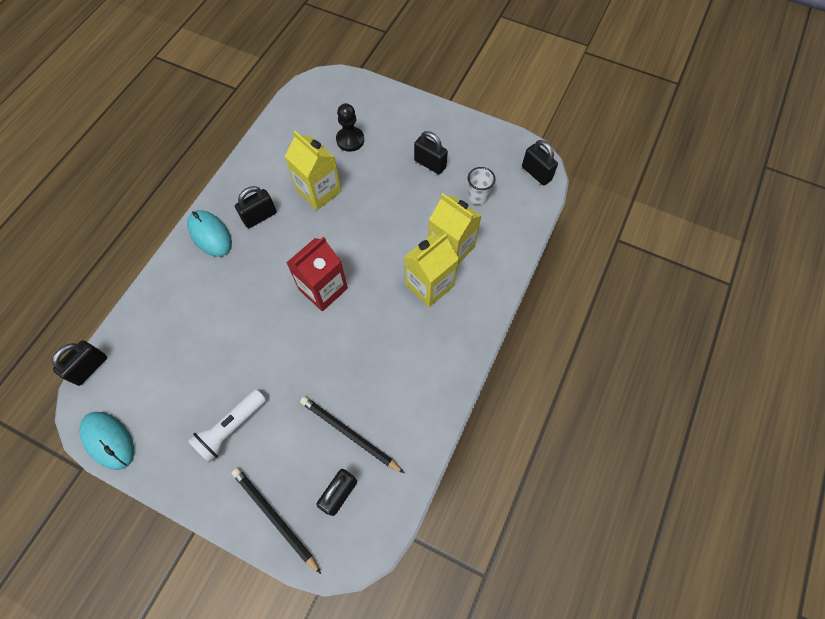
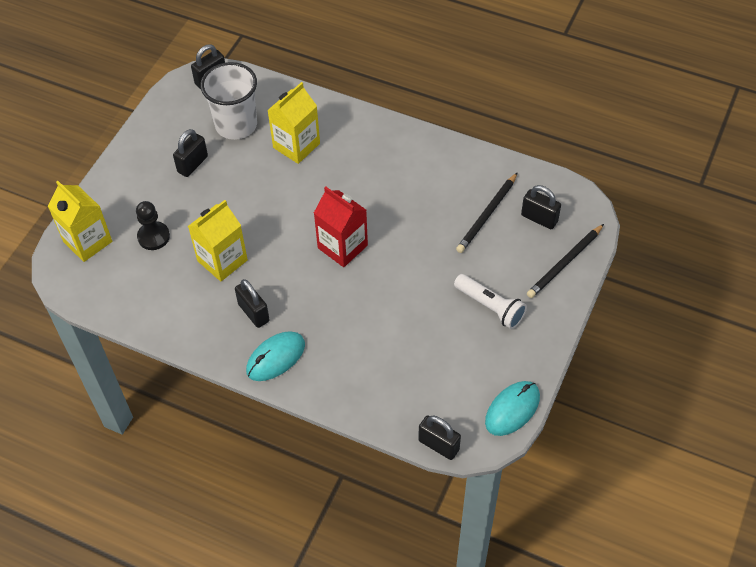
camera: 90 degrees left, 10 degrees down
(429, 285) = (337, 161): yellow carton -> yellow carton (87, 241)
(478, 196) = (236, 125): white cup -> white cup, size x2.00

